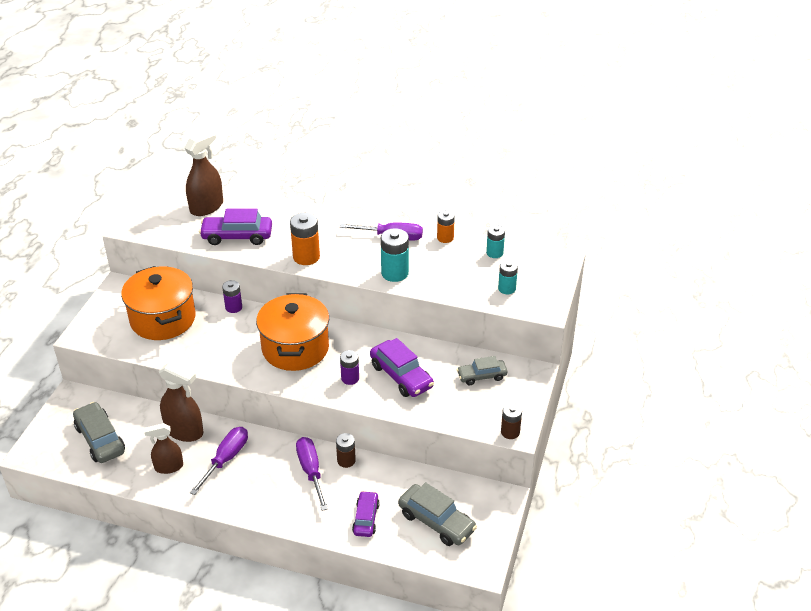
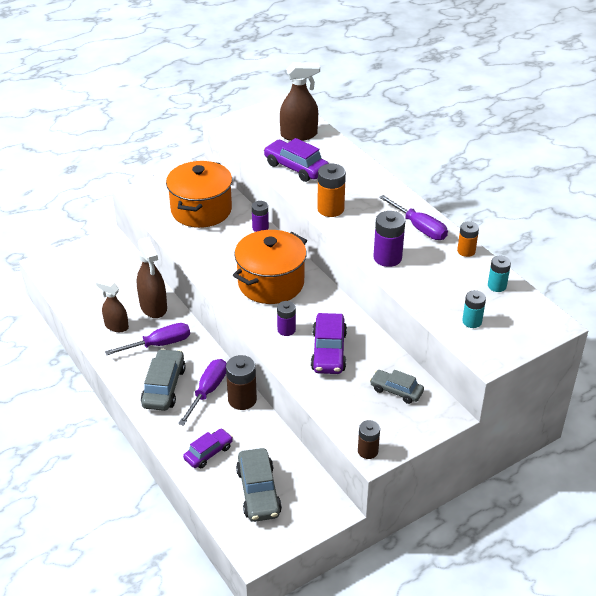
camera: 40 degrees right, 0 degrees up
(100, 439) = (95, 280): grey car -> grey car (164, 387)
(346, 460) = (242, 399): brown battery -> brown battery, size x1.56
(394, 273) = (387, 258): turquoise battery -> purple battery

